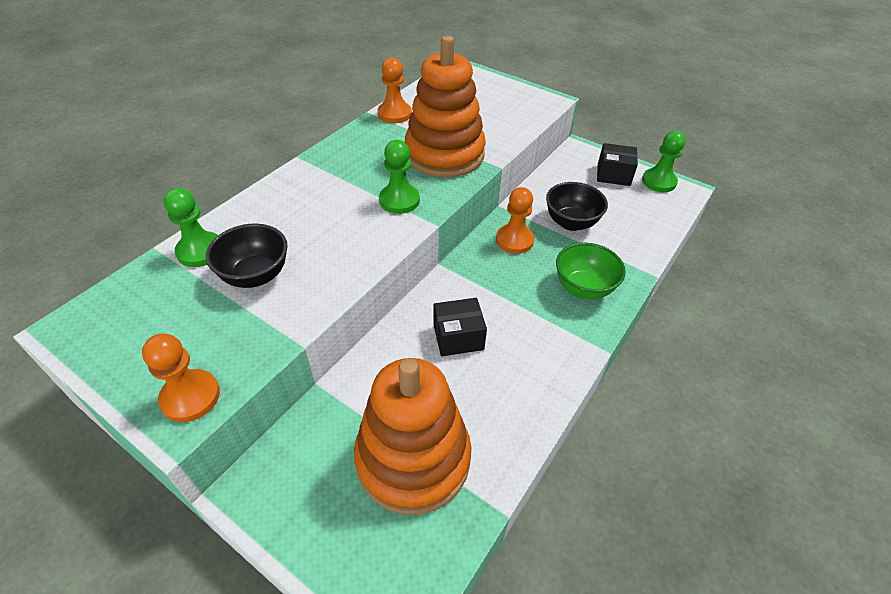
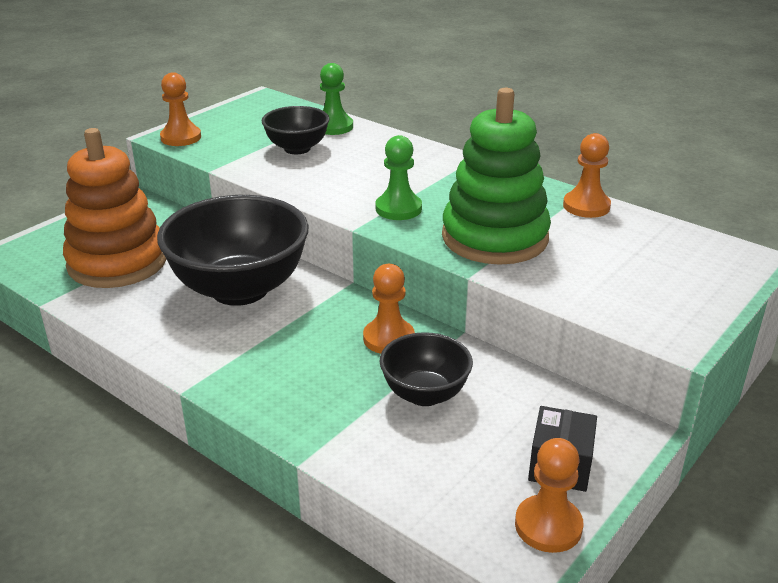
camera: 95 degrees right, 15 degrees down
(444, 154) = (494, 237): orange stacking toy -> green stacking toy
(458, 337) = (240, 289): black box -> black bowl
(583, 288) = (290, 386): green bowl -> none
(659, 182) = (548, 526): green pawn -> orange pawn

